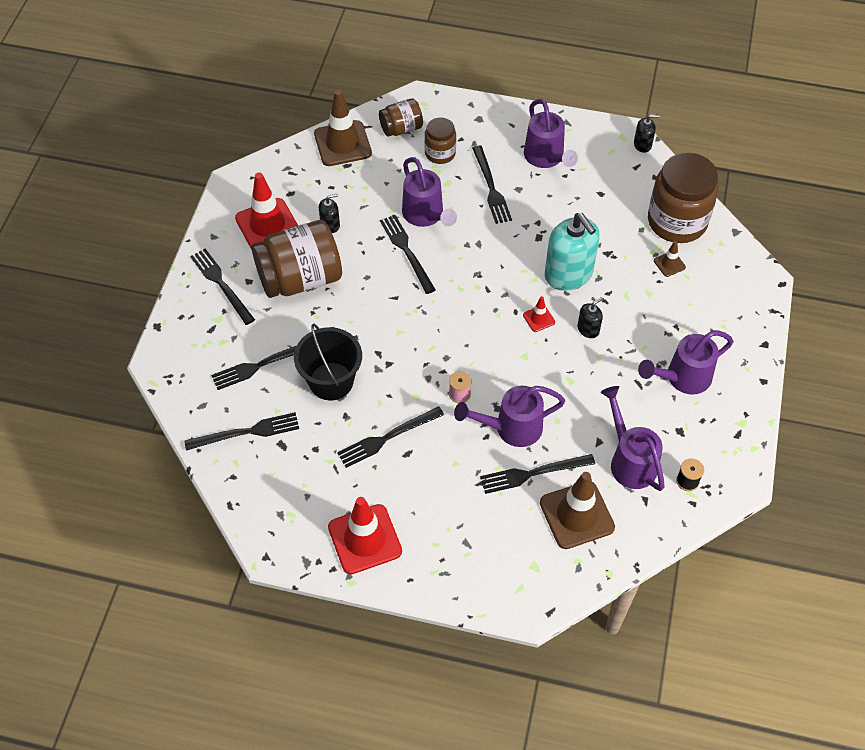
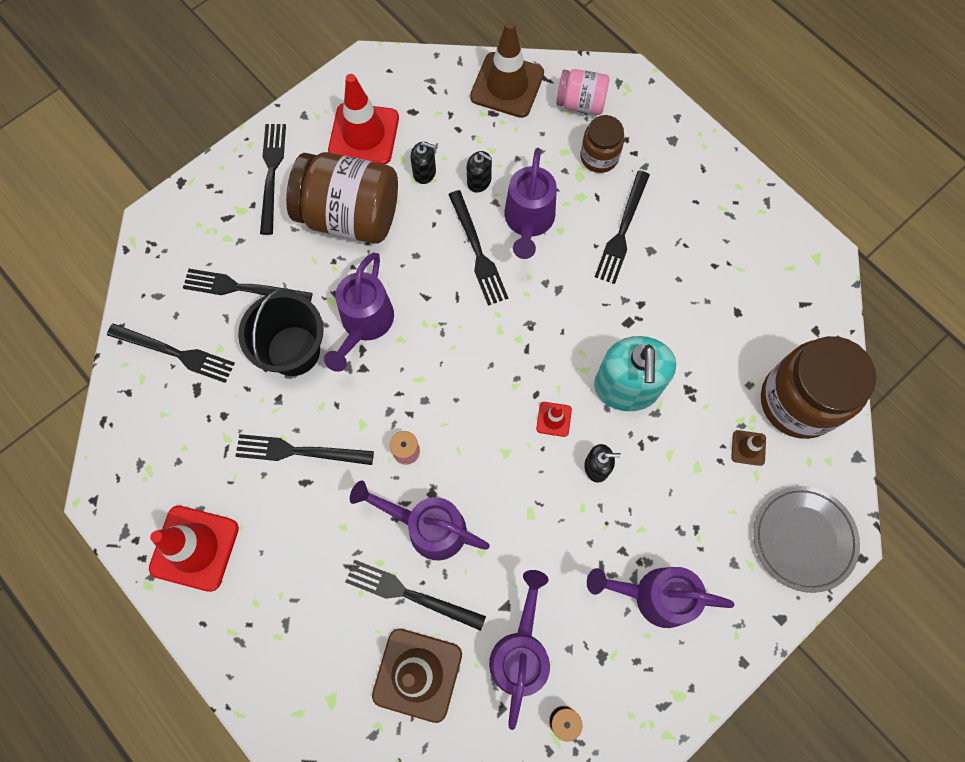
camera: 35 degrees right, 15 degrees up
(401, 128) = (580, 103): brown jar -> pink jar
(406, 251) = (477, 251): black fork -> black fork turned 150 degrees clockwise
(546, 157) = (710, 231): purple watering can -> purple watering can (364, 323)
(642, 145) = (833, 281): black soap dispenser -> black soap dispenser (479, 181)
(742, 294) = (803, 539): none -> grey plate

